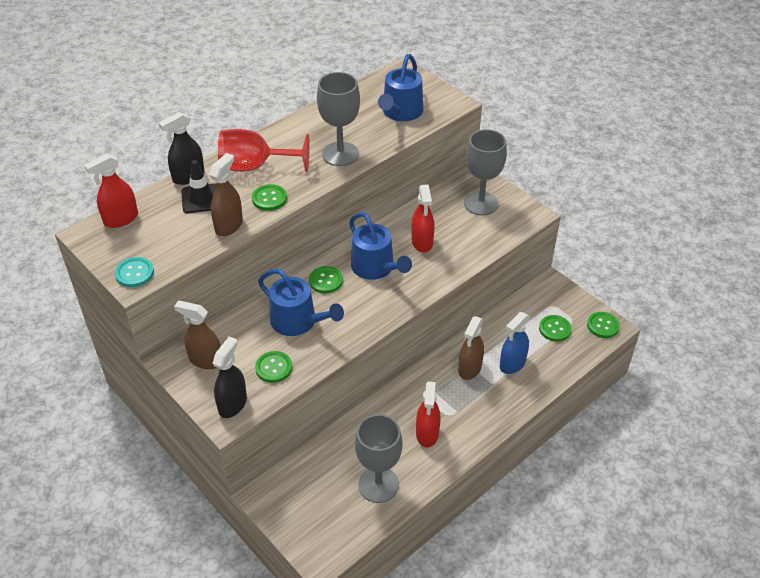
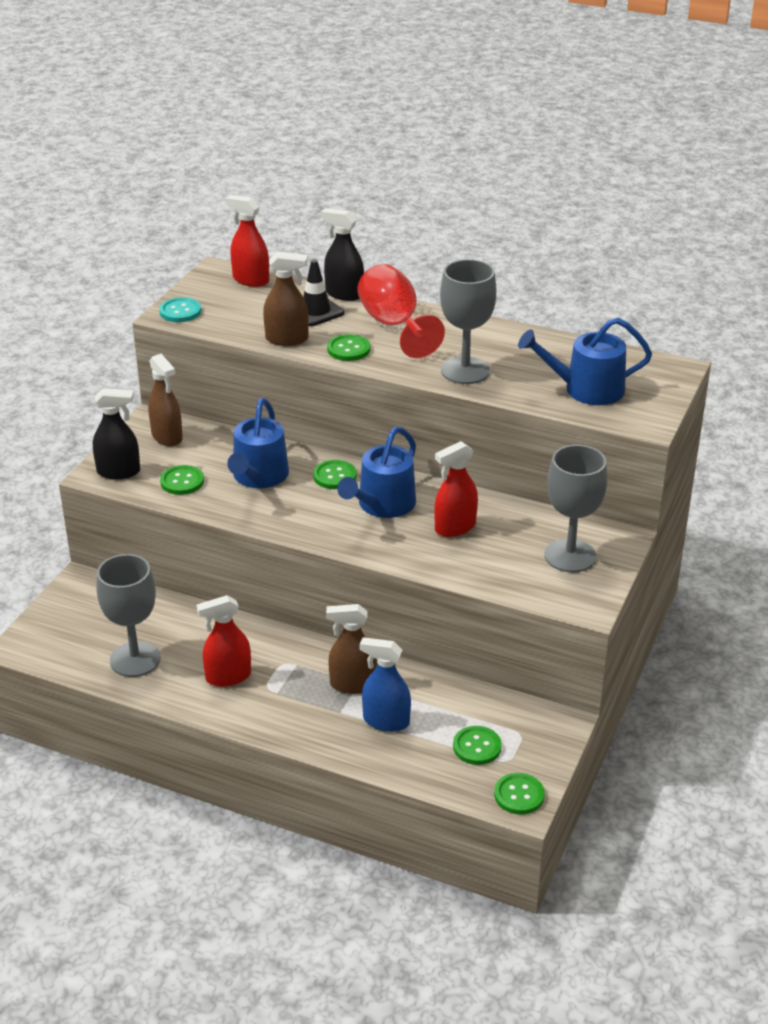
camera: 65 degrees right, 10 degrees down
(205, 360) = (167, 437): brown spray bottle -> brown spray bottle turned 150 degrees clockwise

